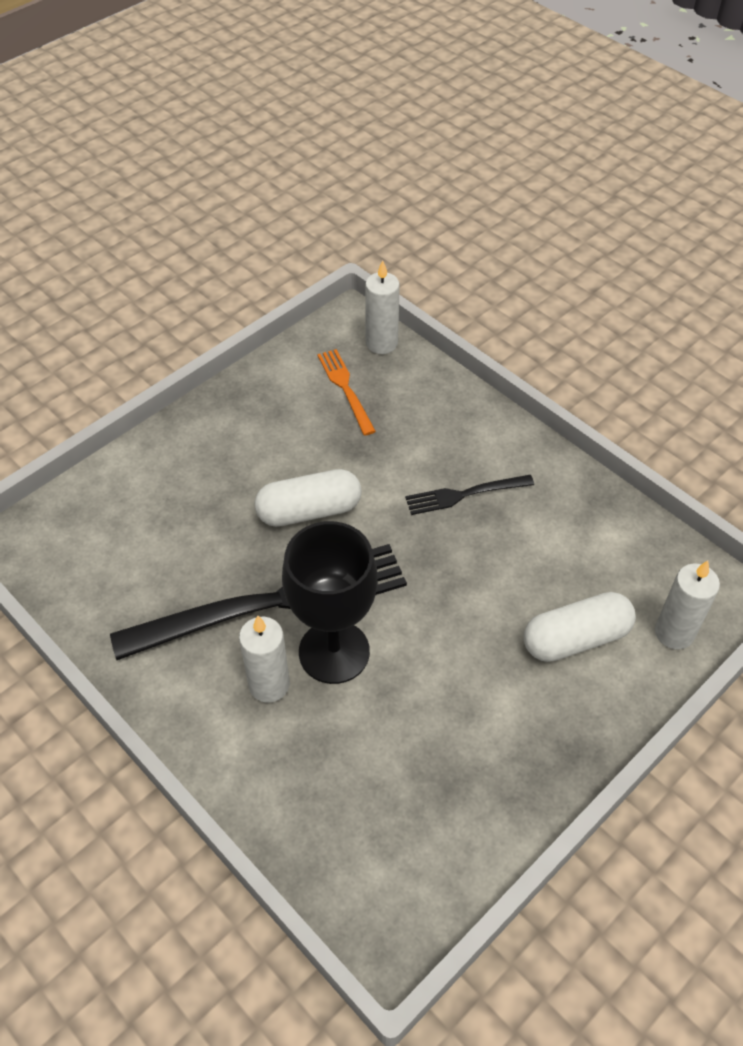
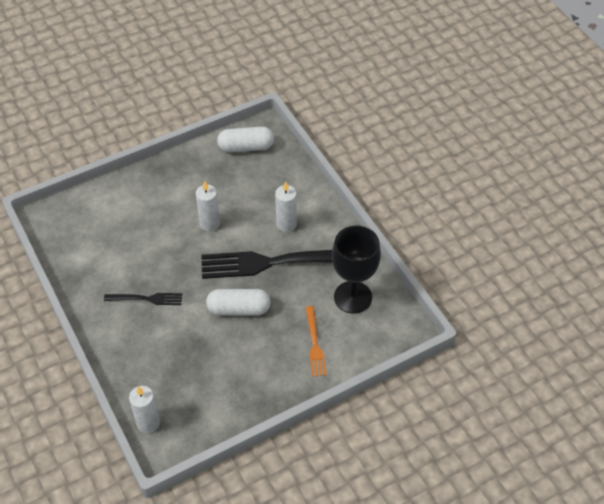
camera: 165 degrees left, 0 degrees up
(334, 652) = (250, 232): black goblet -> black goblet (353, 297)
(345, 388) = (187, 390): orange fork -> orange fork (315, 344)
(576, 638) = (130, 213): white capsule -> white capsule (246, 147)
(674, 633) = (81, 205): white candle -> white candle (210, 224)

